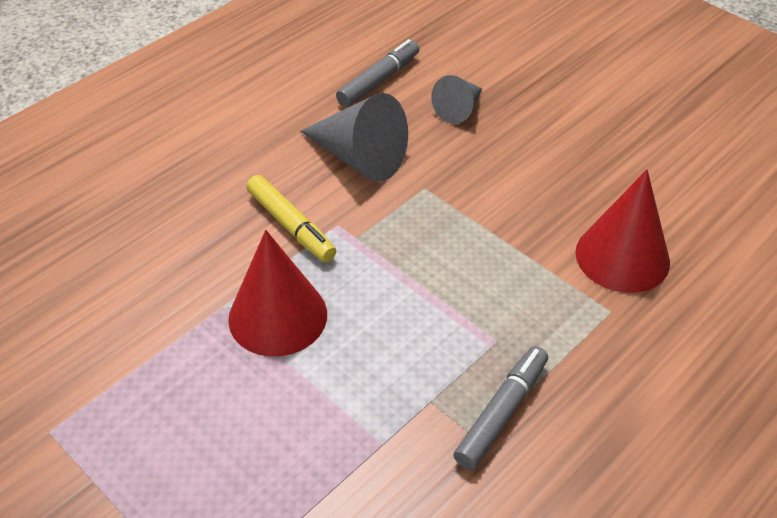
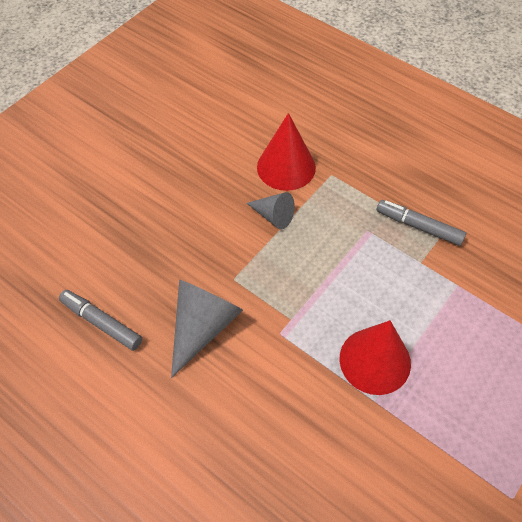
camera: 95 degrees left, 10 degrees up
(291, 225) = (285, 366): yellow marker -> none
(459, 109) = (141, 261): grey cone -> grey cone (273, 216)

